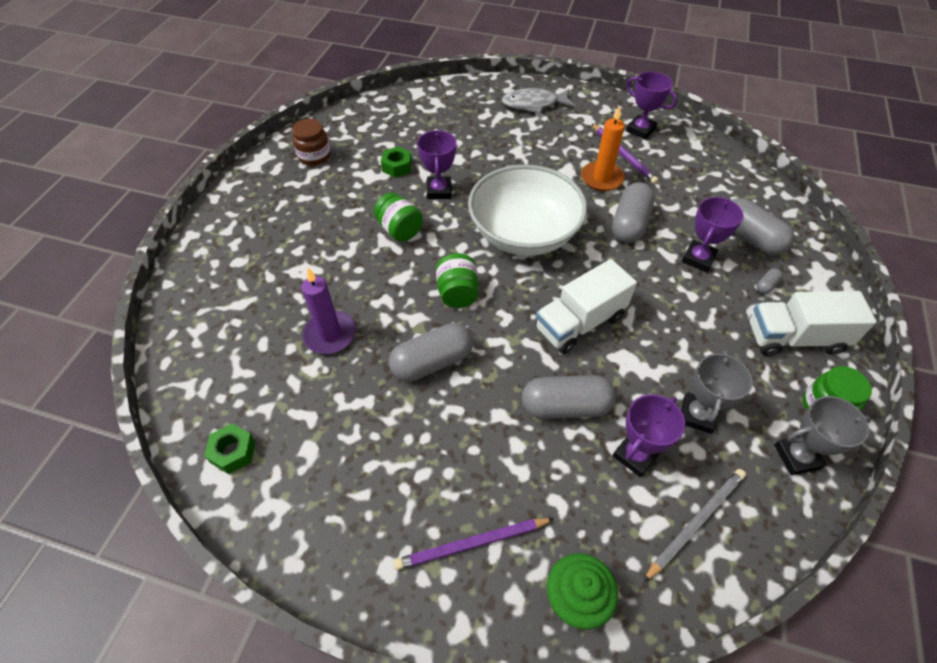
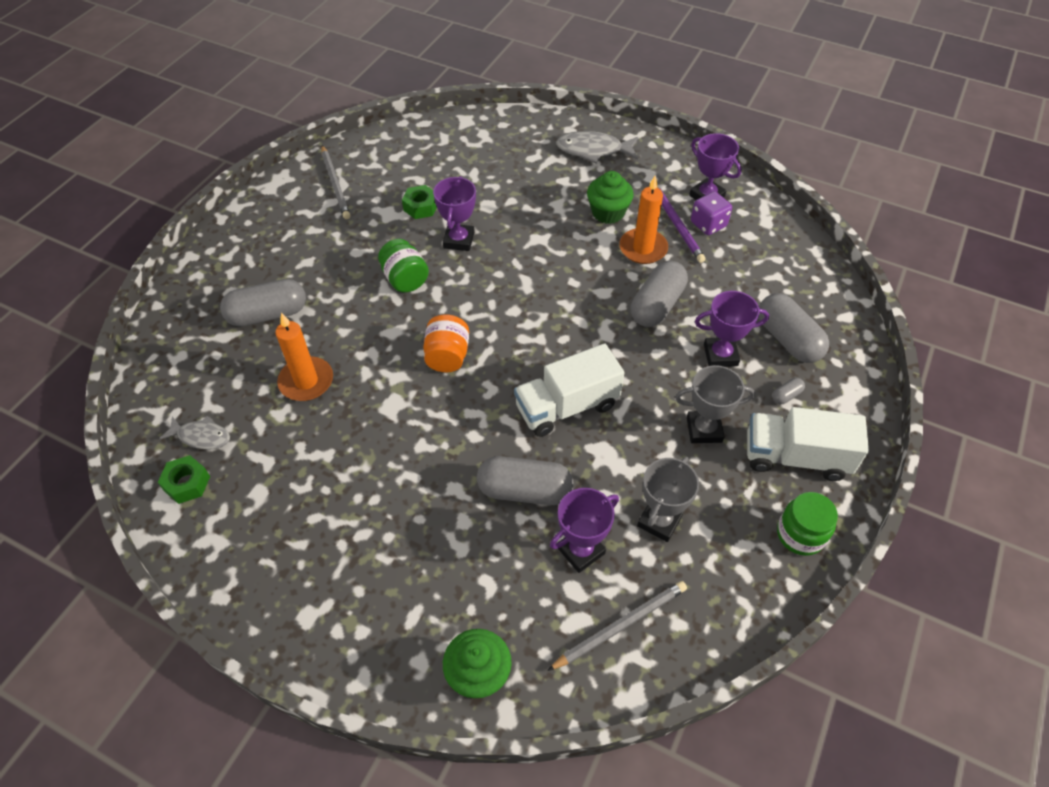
camera: 10 degrees right, 0 degrees up
(238, 403) = (201, 436): none -> grey fish
(314, 156) = (335, 184): brown jar -> grey pencil
(330, 334) = (306, 381): purple candle -> orange candle
(432, 362) = (401, 425): grey capsule -> grey capsule (268, 314)
(457, 293) = (447, 356): green jar -> orange jar
(472, 544) = (392, 608): purple pencil -> none
(524, 233) = (537, 300): white bowl -> none
(562, 152) = (608, 212): none -> green cupcake
(650, 152) = (708, 224): none -> purple dice
(698, 259) = (720, 355): purple trophy -> purple trophy turned 45 degrees clockwise
(797, 456) = (750, 579): grey trophy -> grey trophy (704, 429)

